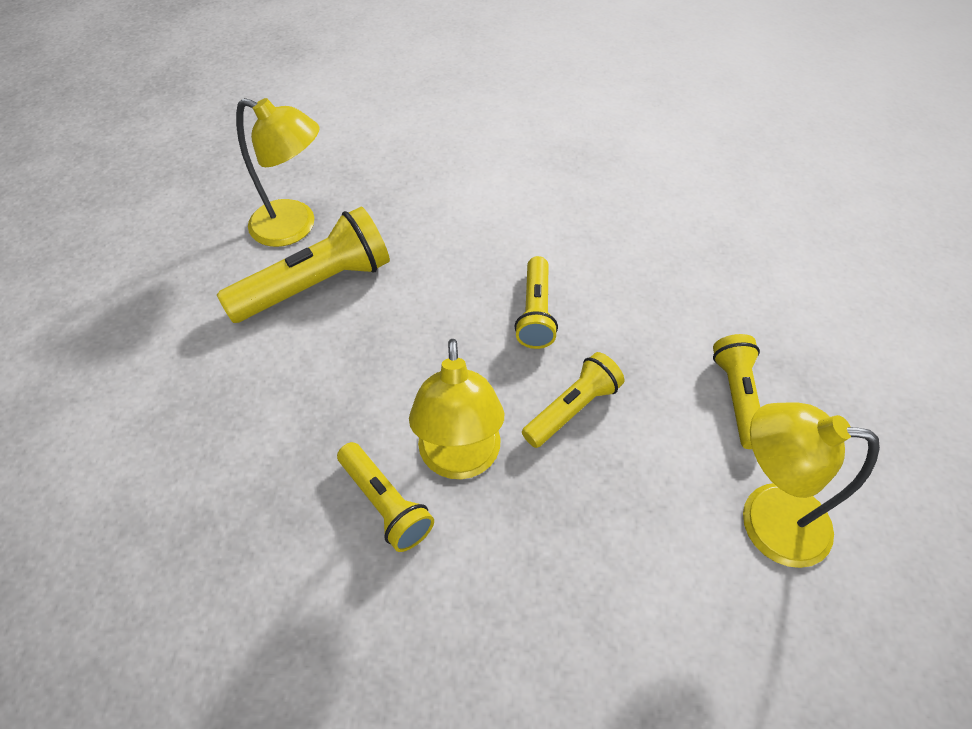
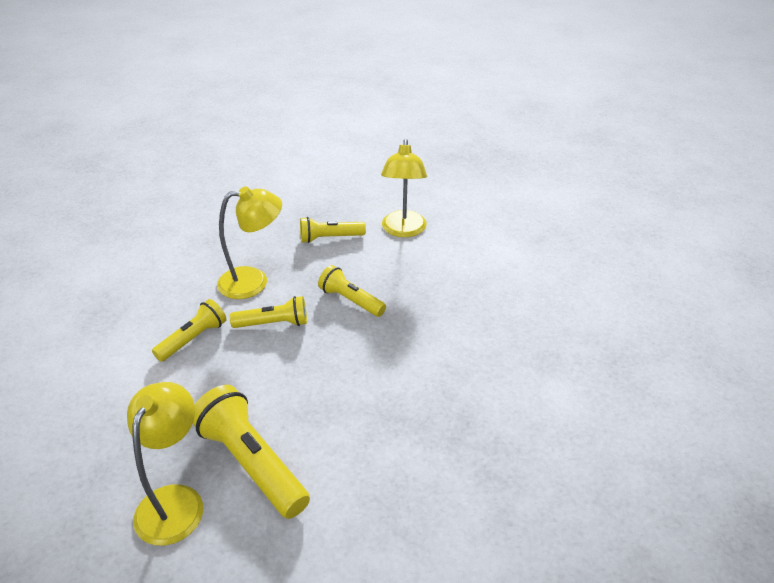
camera: 100 degrees left, 15 degrees down
(385, 504) = (440, 376): yellow flashlight -> yellow flashlight (193, 339)
(460, 460) = (399, 346): yellow lamp -> yellow lamp (253, 281)

